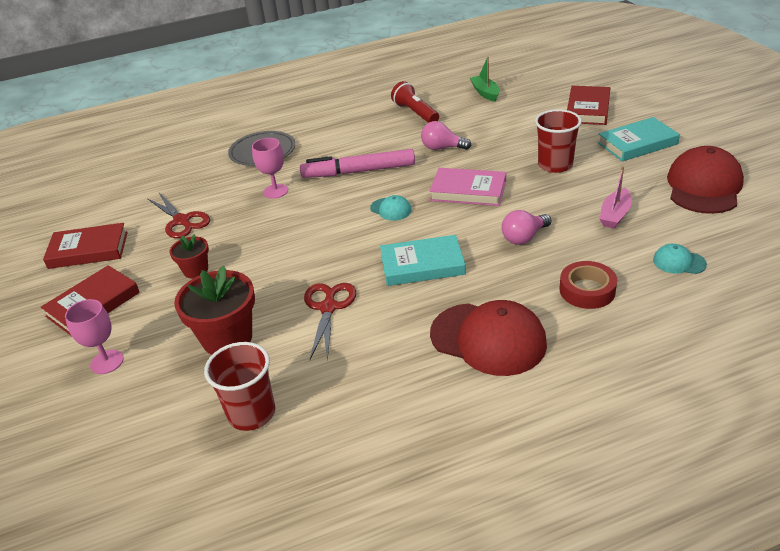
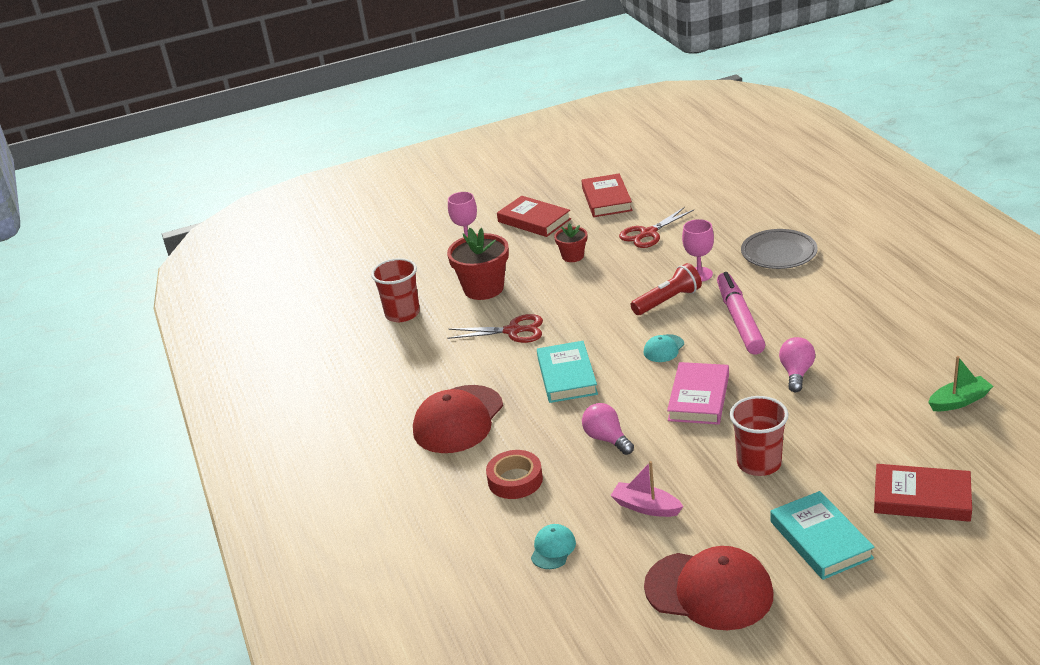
camera: 90 degrees right, 5 degrees down
(415, 113) = (887, 346): red flashlight -> red flashlight (668, 301)

